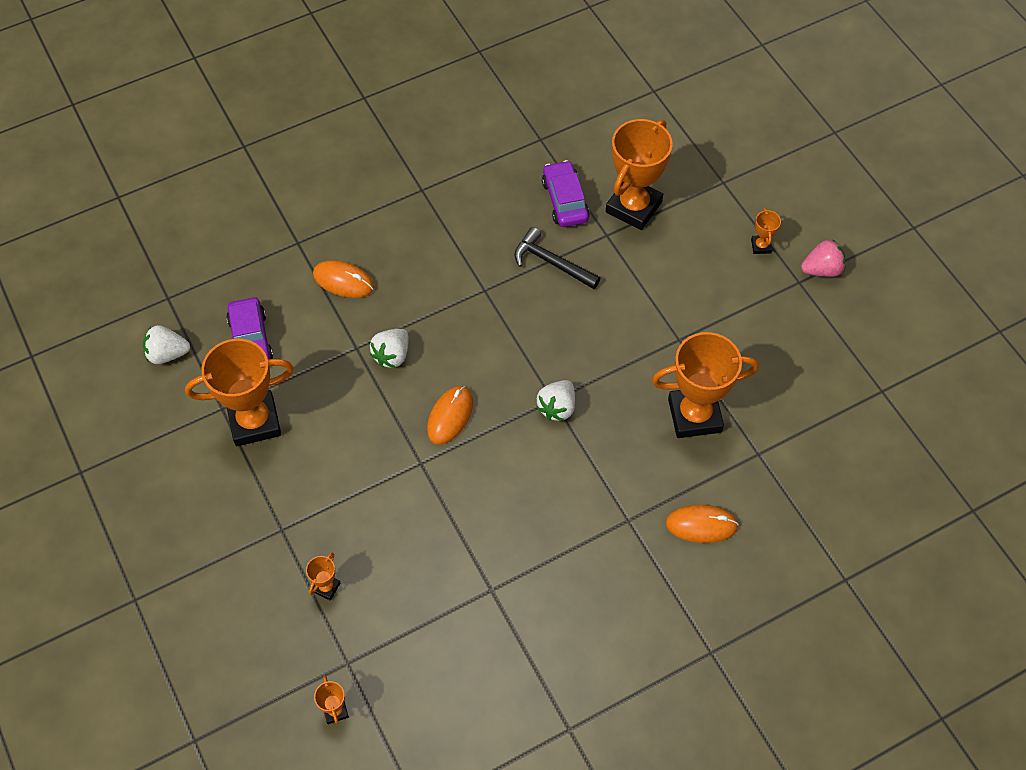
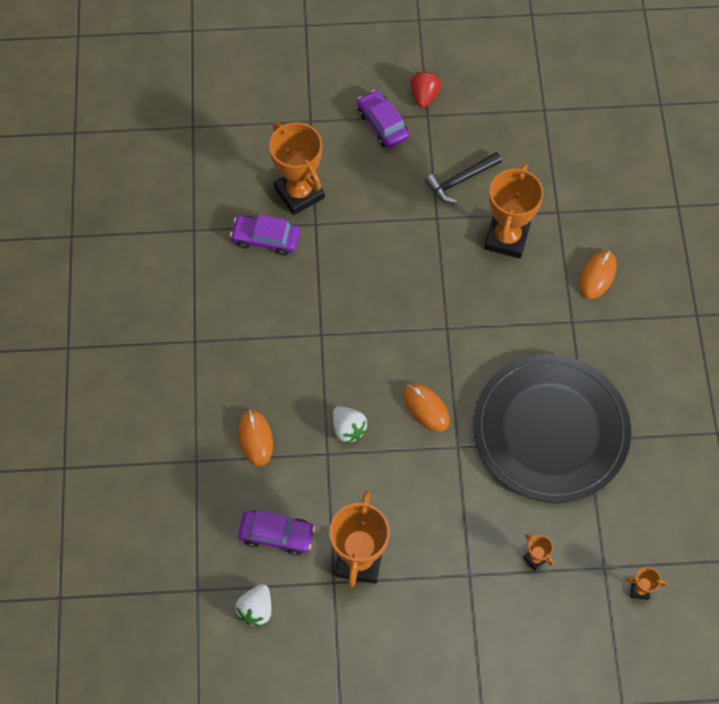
camera: 65 degrees left, 5 degrees up
(343, 281) = (255, 438): orange mouse -> orange mouse turned 60 degrees counterclockwise
(483, 547) = (550, 430): none -> black plate
(552, 263) = (321, 274): black hammer -> black hammer (461, 180)
(557, 407) = (455, 328): white strawberry -> none
(761, 246) = (382, 124): orange trophy -> purple car
(821, 270) = (424, 96): pink strawberry -> red strawberry

